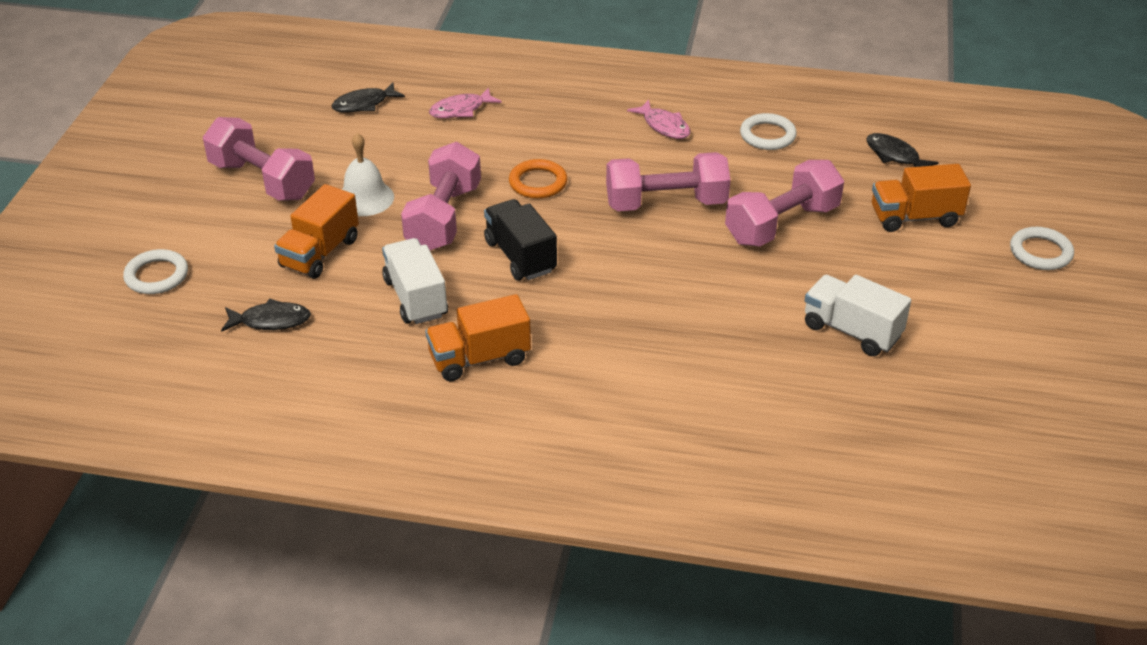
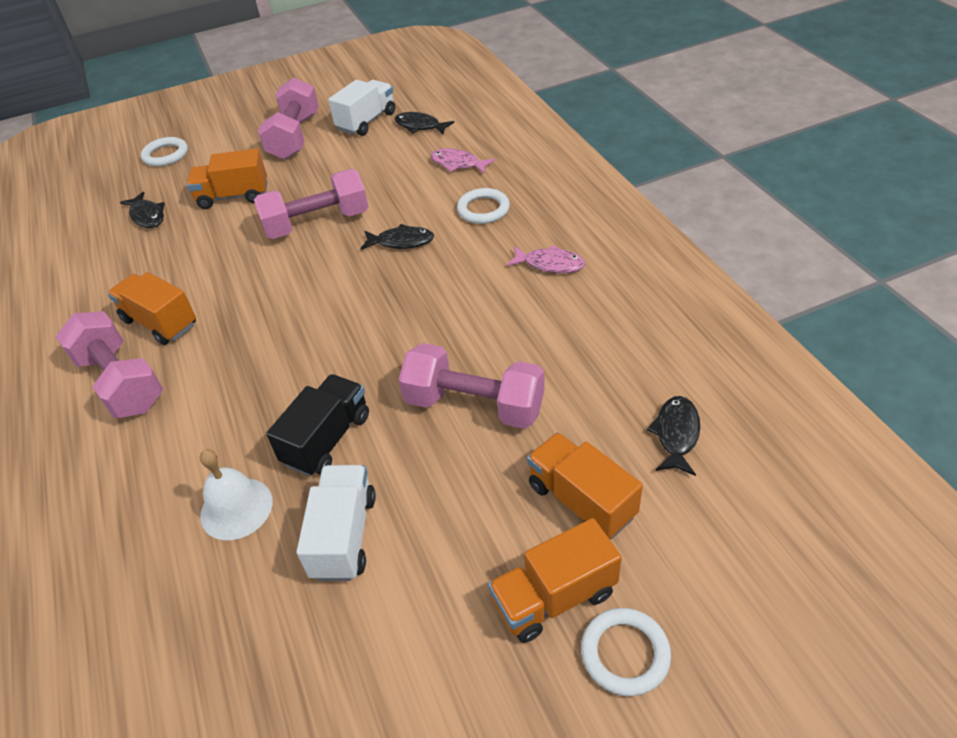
camera: 60 degrees right, 5 degrees up
(365, 198) = (310, 181): white bell -> white bell (236, 508)
(415, 298) = (212, 259): white truck -> white truck (366, 121)
(520, 256) = (299, 280): black truck -> black truck (327, 439)
(538, 183) = (401, 242): orange ring -> black fish
(664, 126) = (550, 264): pink fish -> pink fish turned 90 degrees counterclockwise
(666, 203) = (438, 319): pink dumbbell -> pink dumbbell (121, 382)
(767, 135) = (607, 329): white ring -> white ring (483, 209)
(980, 261) = (554, 597): none -> orange truck

